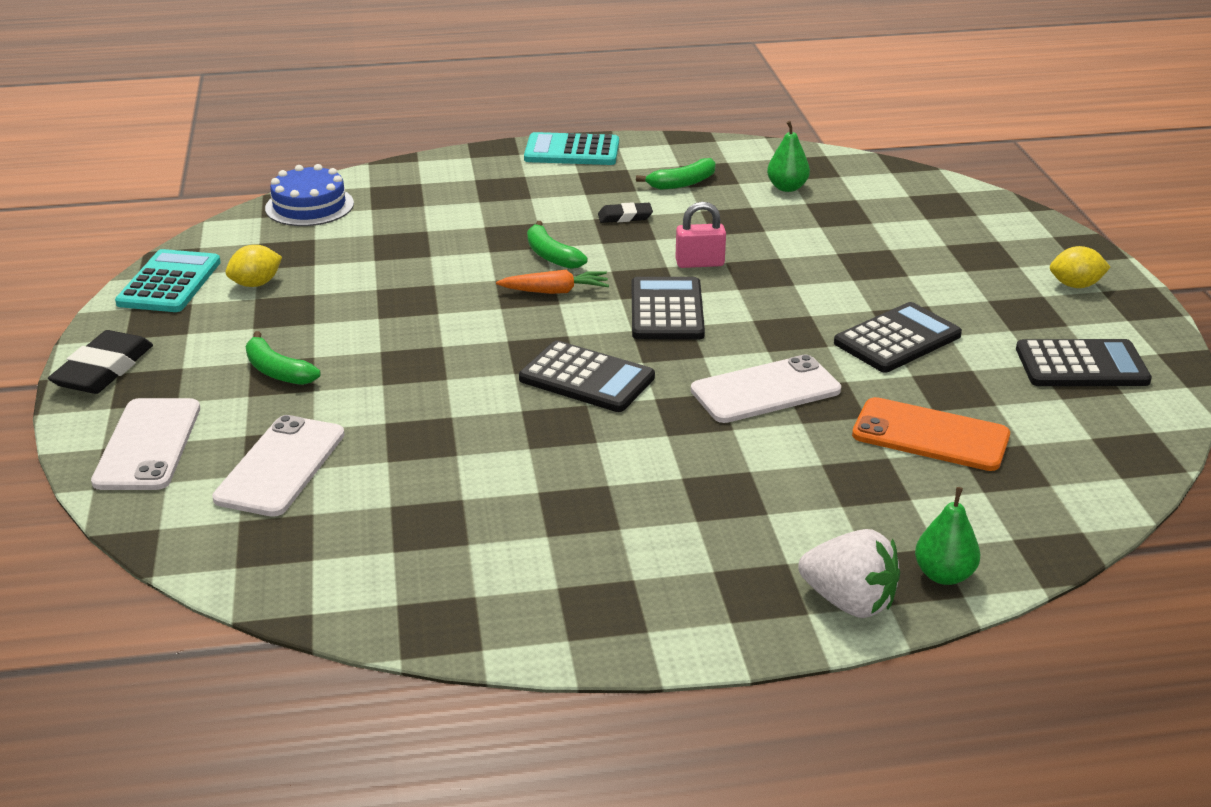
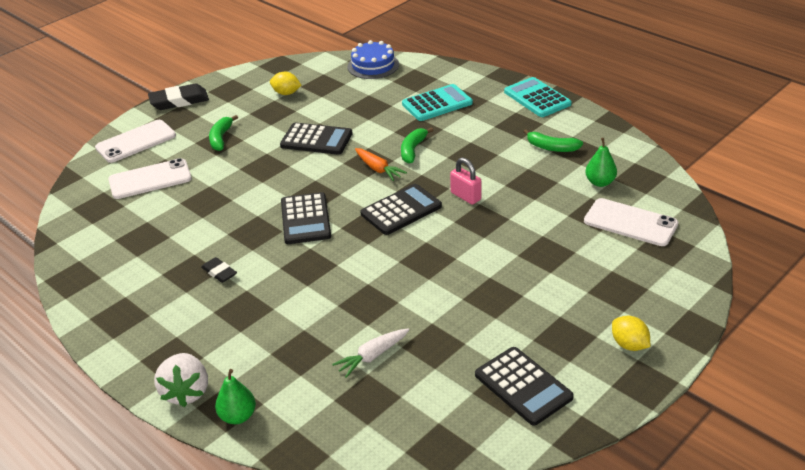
camera: 55 degrees right, 5 degrees up
(169, 283) = (262, 74): turquoise calculator -> turquoise calculator (437, 103)
(625, 216) = (485, 149): black eraser -> black eraser (219, 272)
(765, 390) = (356, 279): white phone -> white phone (630, 223)
(897, 339) = (466, 300): black calculator -> black calculator (316, 140)
(930, 435) = (372, 356): orange phone -> white carrot

